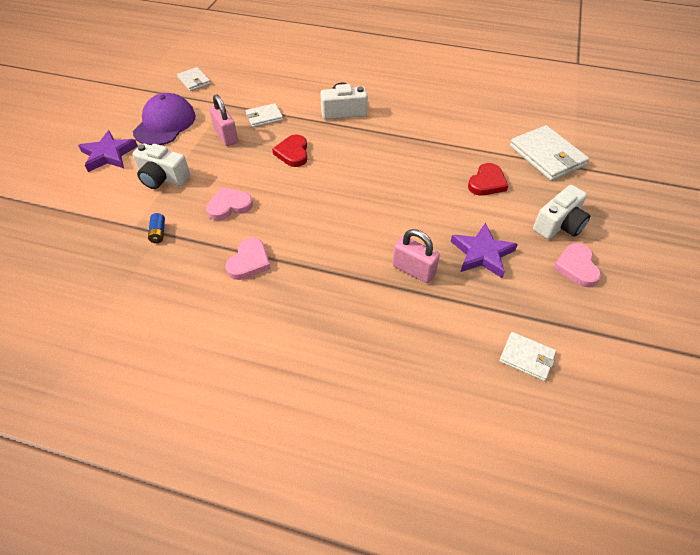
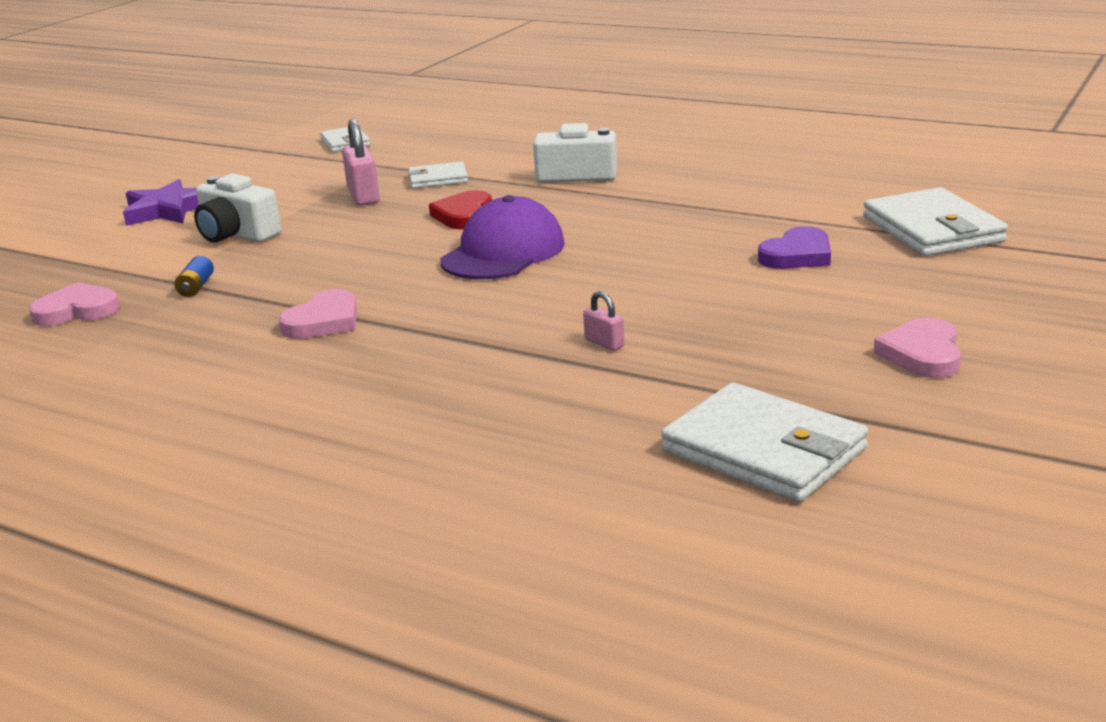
camera: 15 degrees right, 25 degrees down
(165, 124) = (273, 182): purple cap -> purple cap (503, 252)
(229, 206) = (326, 265): pink heart -> pink heart (77, 310)
(413, 270) = (604, 343): pink padlock -> pink padlock, size x0.53
(482, 253) = (743, 331): purple star -> none
(487, 182) = (797, 255): red heart -> purple heart
(526, 357) = (764, 450): white wallet -> white wallet, size x1.80
(559, 225) = (913, 306): white camera -> none

